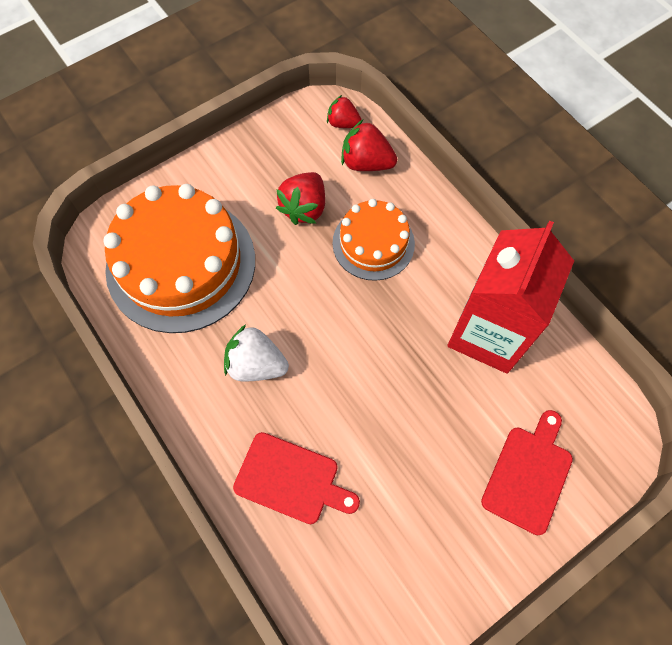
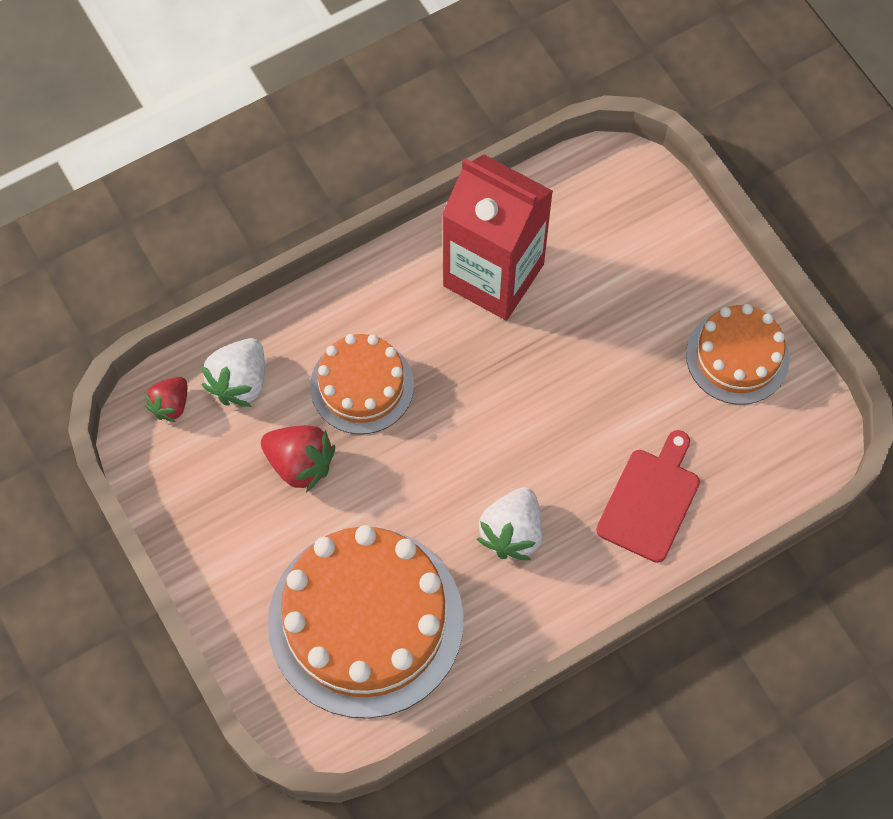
camera: 85 degrees left, 0 degrees up
(366, 163) = (240, 382): red strawberry -> white strawberry
(443, 558) = (737, 356): none -> orange cake
(529, 474) = (656, 262): red cutting board -> none

